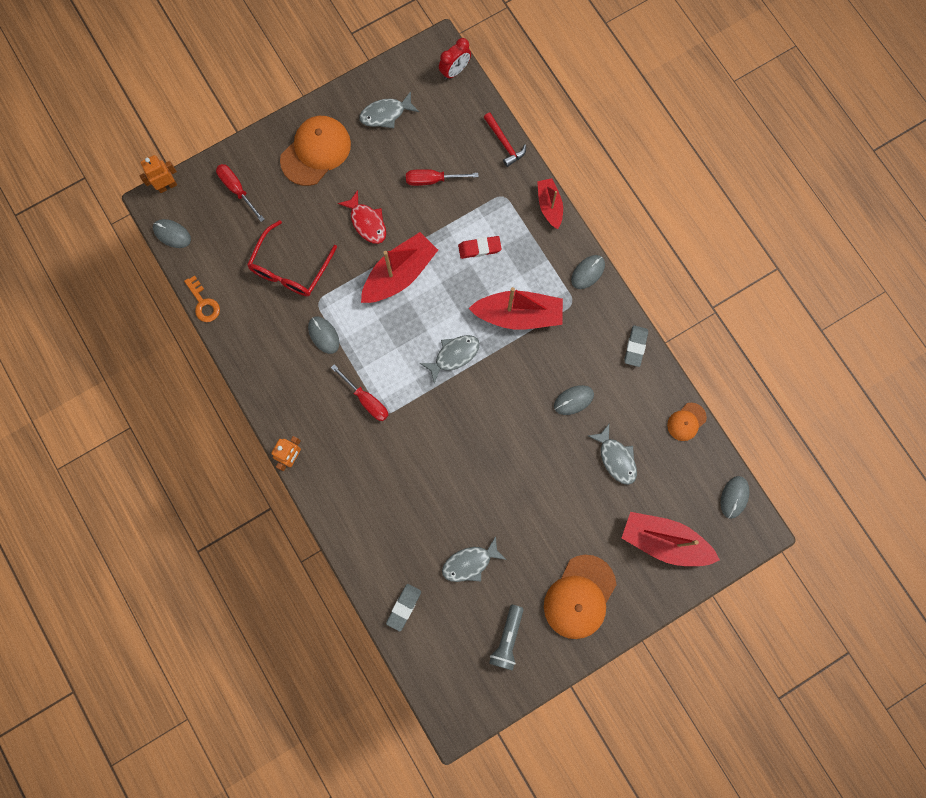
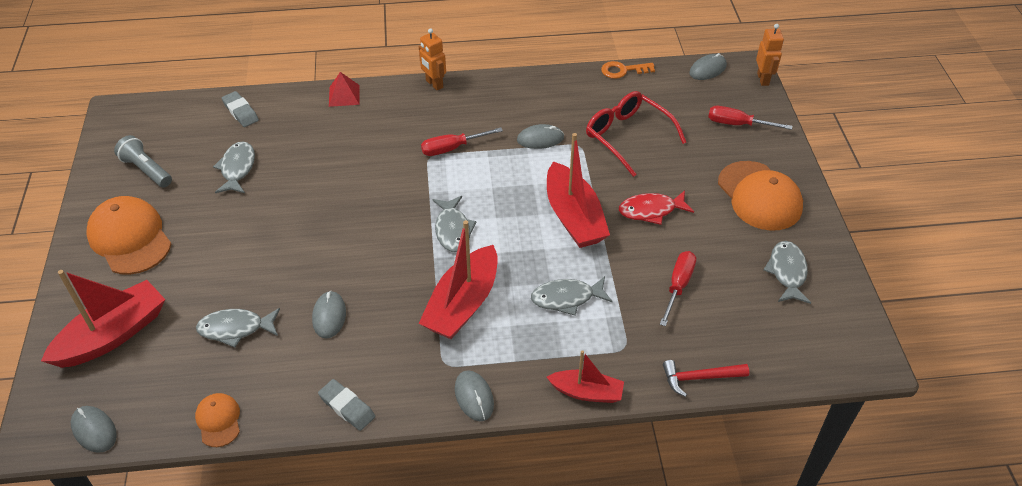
camera: 115 degrees right, 30 degrees down
(237, 190) = (737, 124): red screwdriver -> red screwdriver turned 150 degrees counterclockwise
(342, 528) = (344, 95): none -> red pyramid
(455, 71) = (829, 364): red clock -> none
(479, 248) = (566, 298): red eraser -> grey fish

